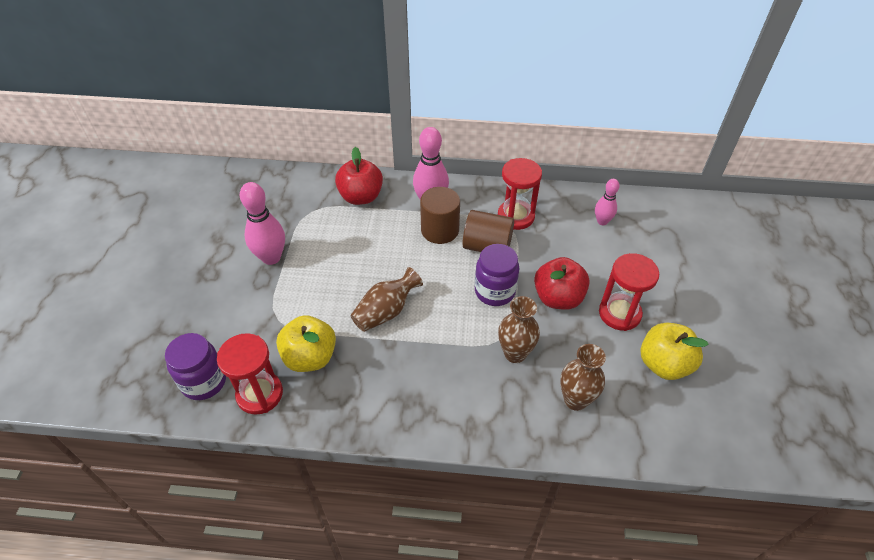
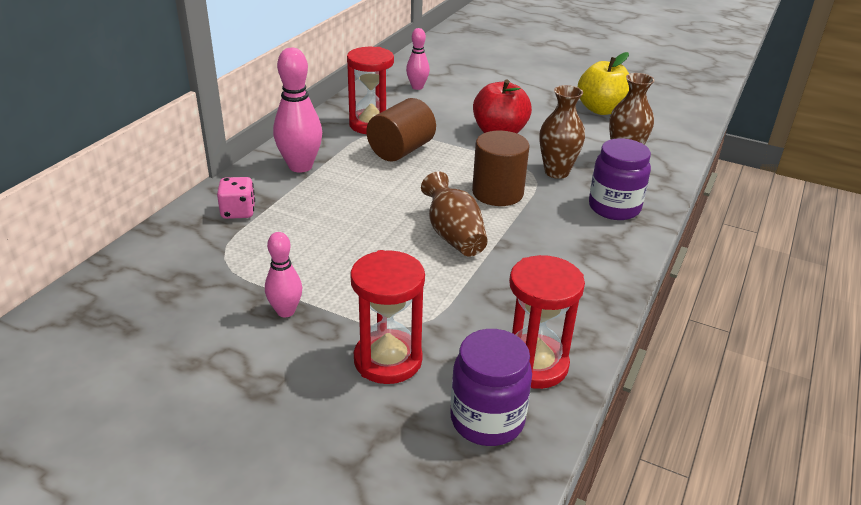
camera: 70 degrees left, 15 degrees down
(271, 257) = (286, 311): pink bowling pin -> pink bowling pin, size x0.59
(310, 357) = (493, 308): yellow apple -> none
(361, 197) = (238, 212): red apple -> pink dice
(440, 230) = (351, 171): brown cylinder -> brown cylinder (497, 193)
(494, 291) = (468, 162): purple jar -> purple jar (614, 208)
(619, 313) = (536, 111): red hourglass -> red hourglass (388, 360)

